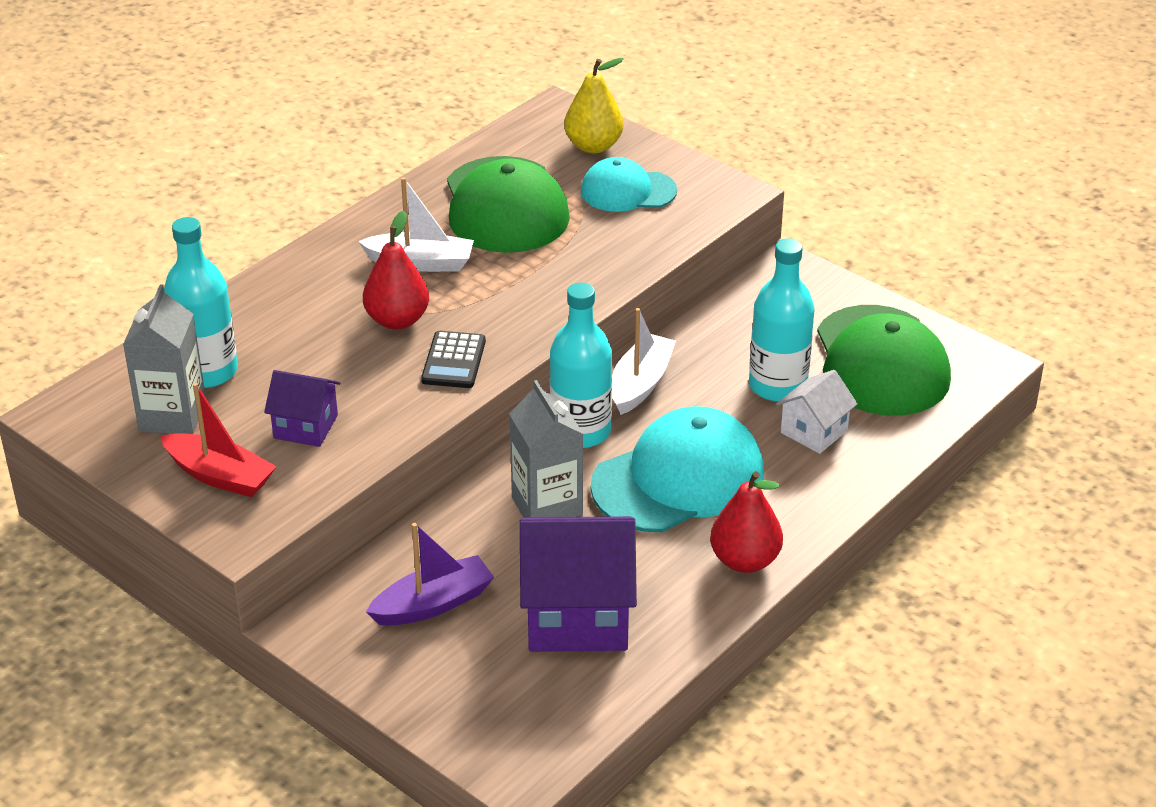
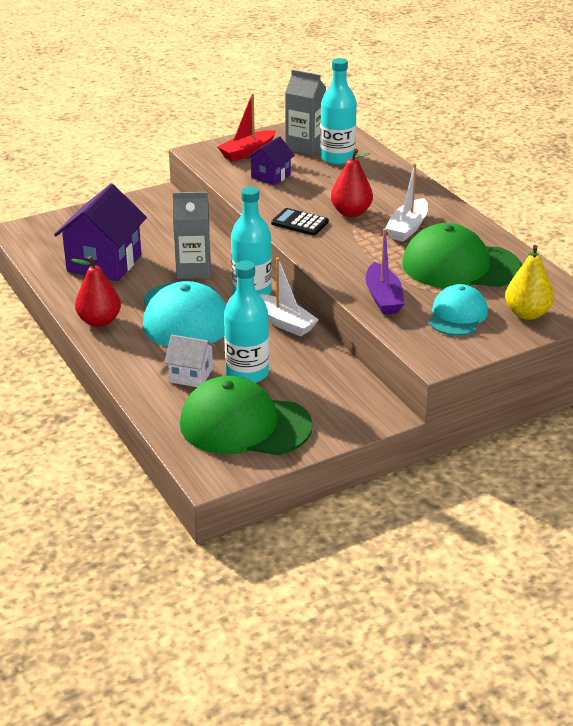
camera: 110 degrees right, 5 degrees down
(433, 604) = (147, 227): purple boat -> purple boat (383, 298)
(814, 431) = (191, 375): white house -> white house turned 45 degrees counterclockwise

